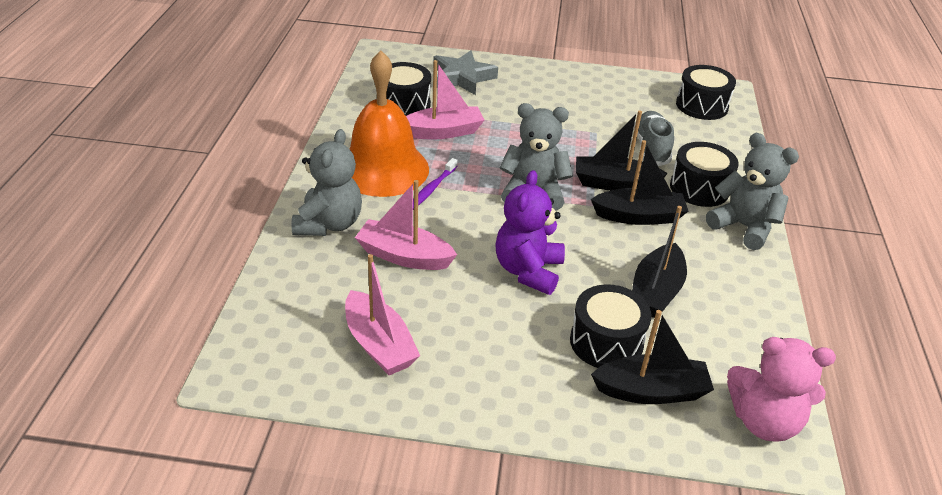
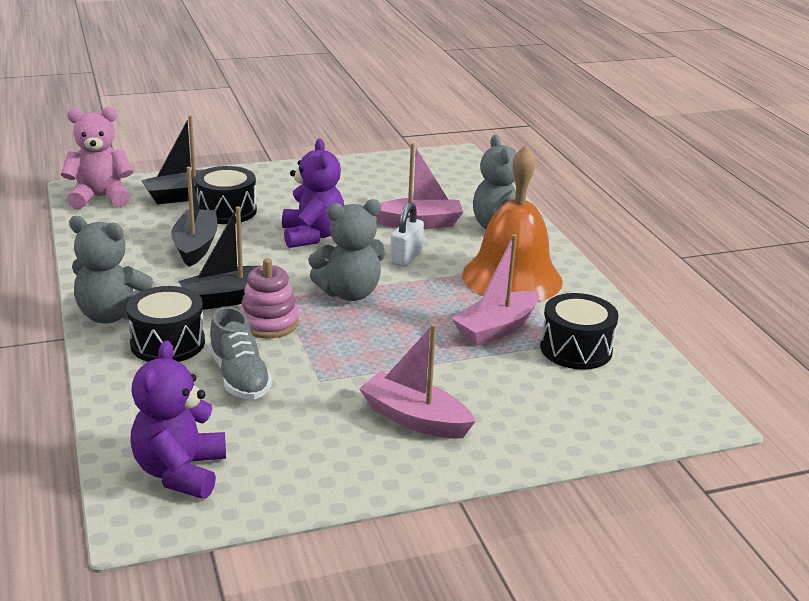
camera: 155 degrees right, 10 degrees down
(379, 345) = (385, 180): pink boat -> pink boat (415, 419)
(432, 188) = (448, 273): purple toothbrush -> none
(455, 216) = (406, 257): none -> white padlock
(462, 77) = (553, 410): grey star -> none
(614, 183) = (269, 323): black boat -> pink stacking toy
(701, 106) = (180, 472): black drum -> purple teddy bear

